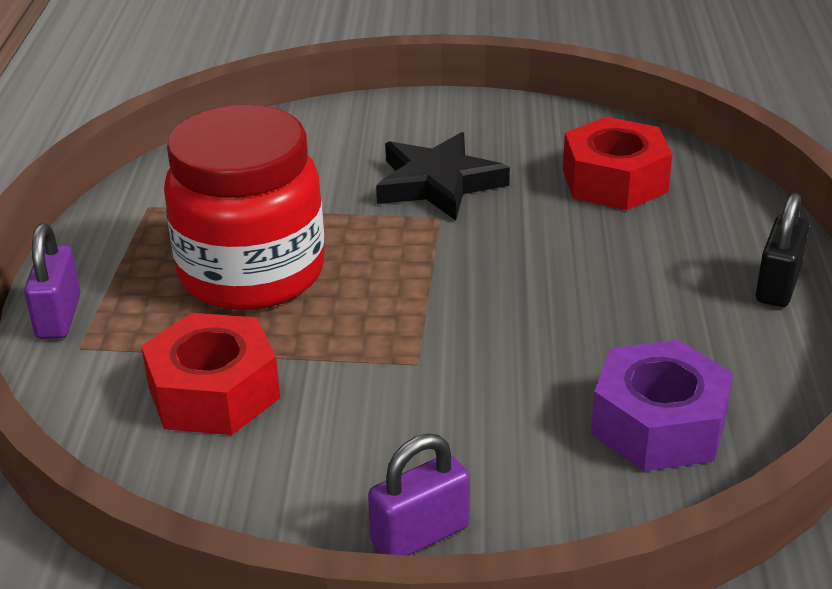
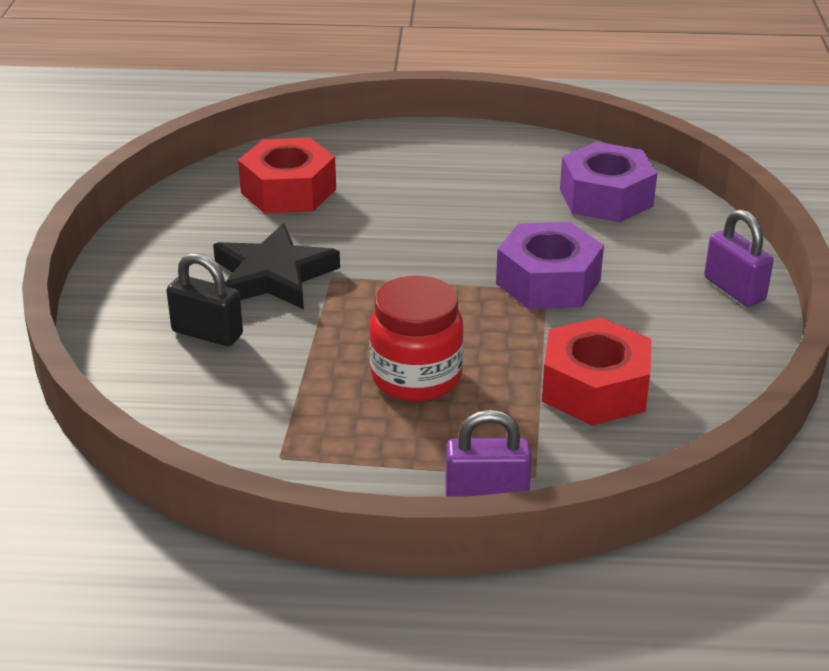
camera: 90 degrees left, 0 degrees up
(252, 273) = (416, 377): red jar -> red jar, size x0.64
(434, 365) = (548, 282): none -> purple nut
(777, 285) = (446, 142): black padlock -> black padlock (207, 333)

